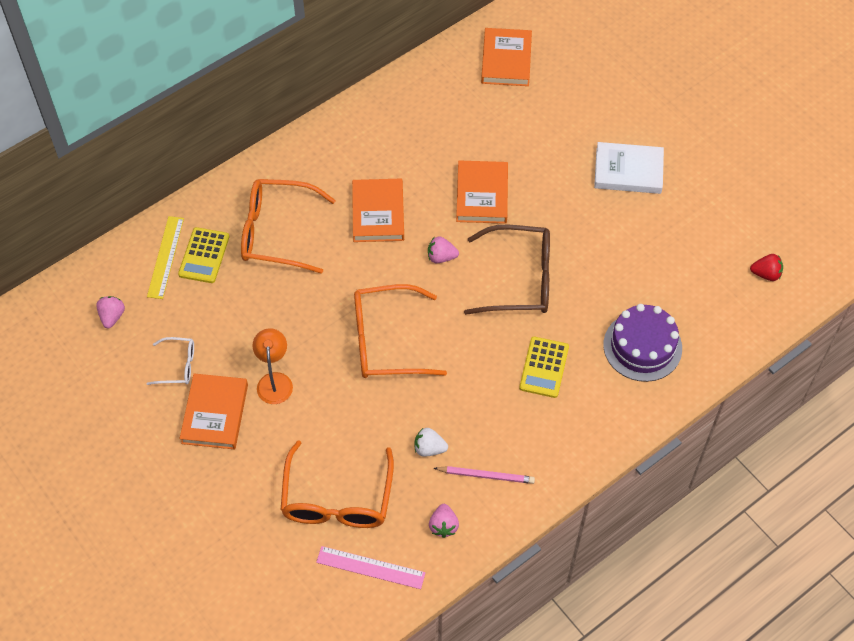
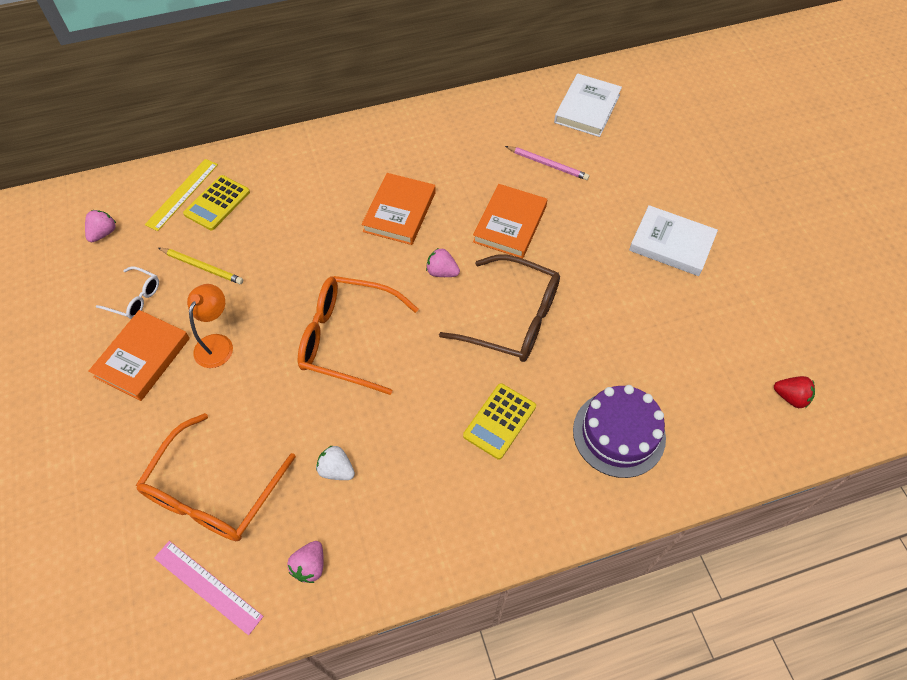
camera: 20 degrees right, 0 degrees up
(223, 319) = (202, 267): none -> yellow pencil
(277, 232) = (295, 202): orange glasses -> none
(486, 475) = (383, 523): pink pencil -> pink pencil (547, 164)
(506, 60) = (587, 108): orange book -> white book

